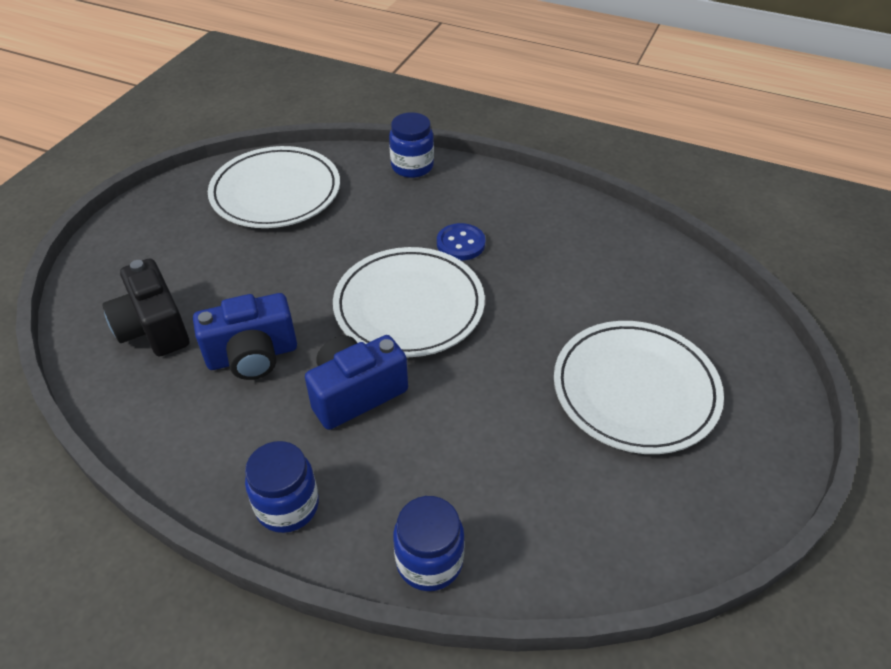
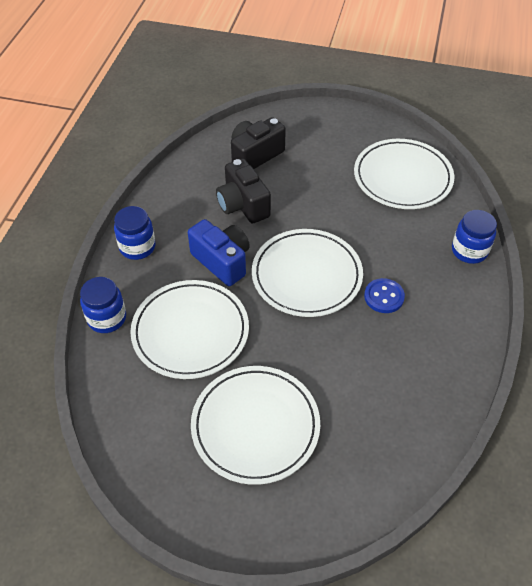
camera: 80 degrees right, 5 degrees up
(252, 356) = (243, 205): blue camera -> black camera
(477, 446) = (190, 331): none -> white plate

